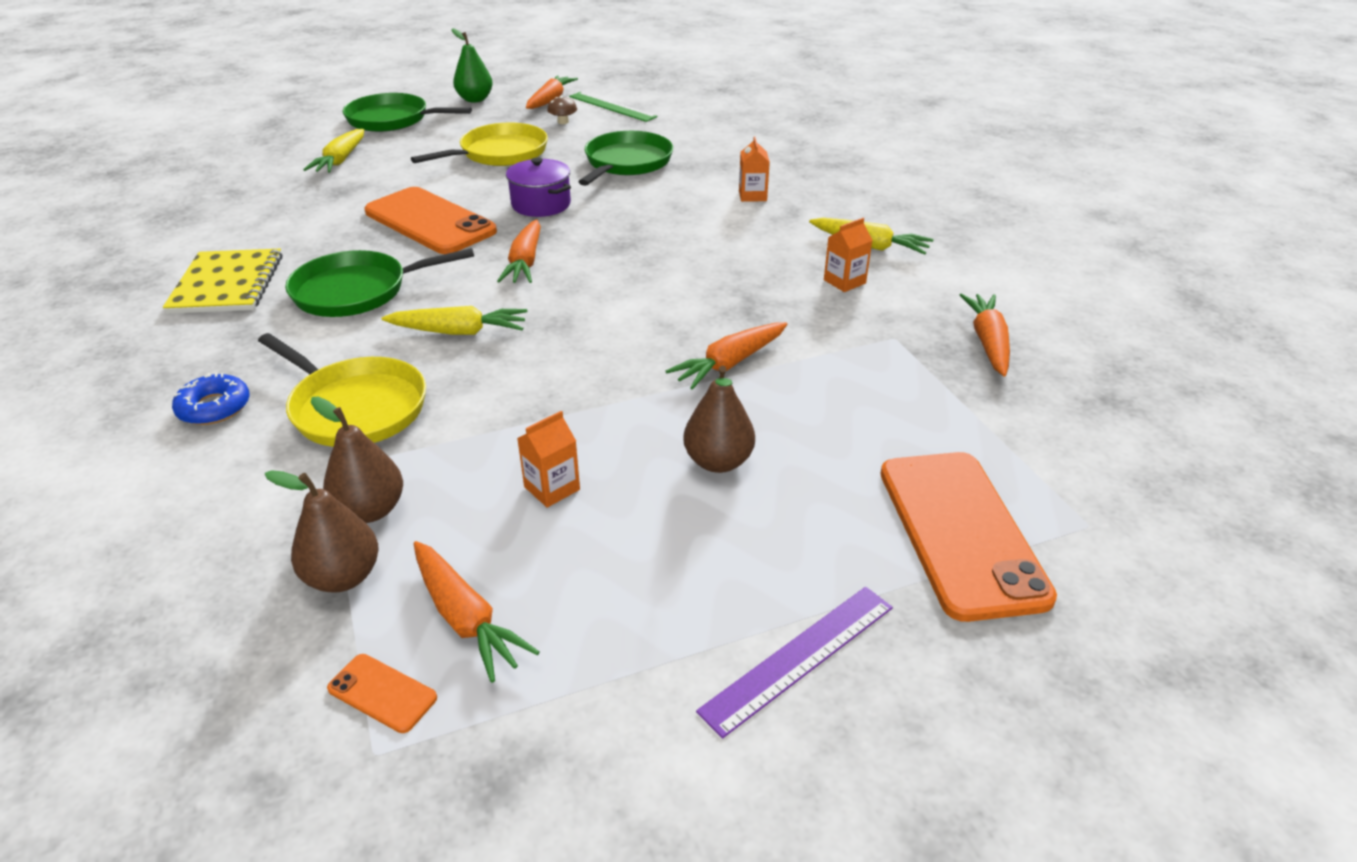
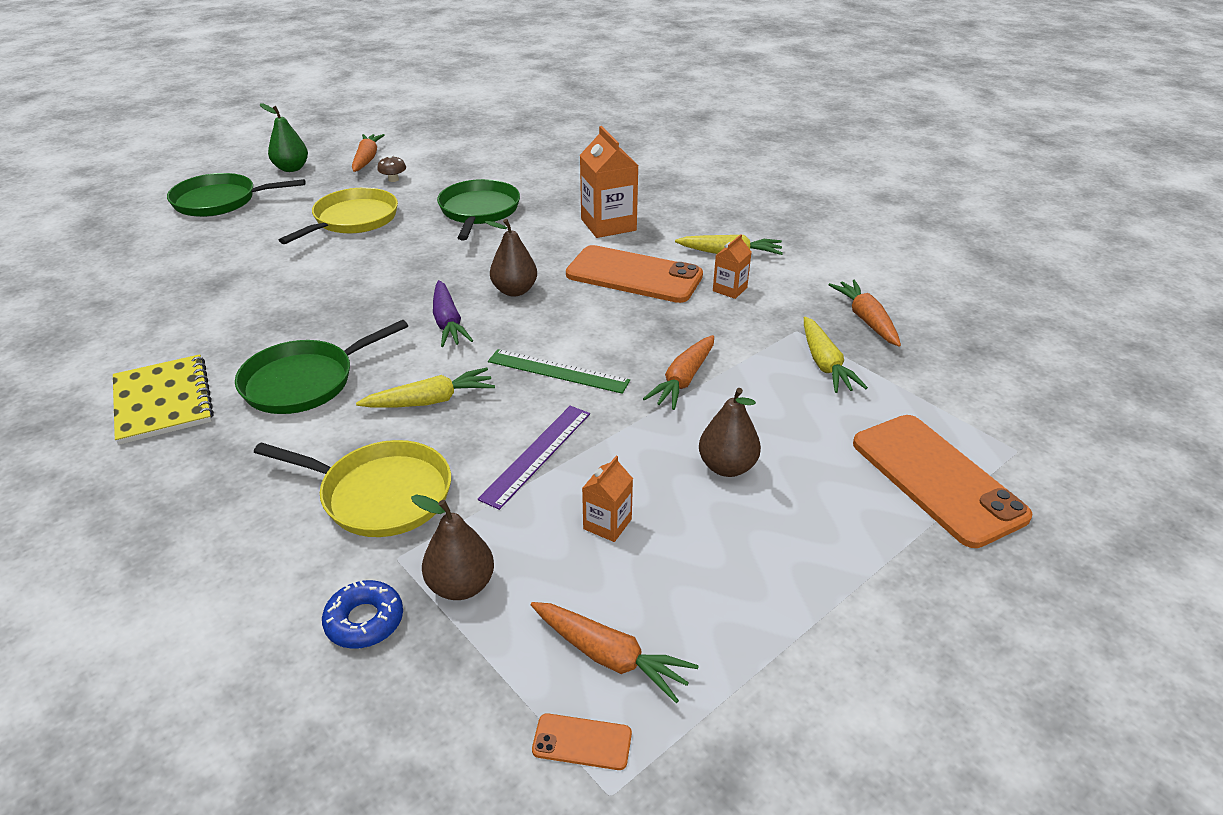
camera: 20 degrees left, 0 degrees up
(214, 407) = (239, 527): blue donut -> blue donut (364, 621)
(341, 160) = (194, 251): yellow carrot -> yellow carrot (824, 363)
(343, 577) = (478, 652): brown pear -> brown pear (514, 291)
(430, 222) = (330, 299): orange phone -> orange phone (634, 275)
(525, 262) = (448, 322): orange carrot -> purple carrot
(541, 204) = (426, 264): purple pot -> none
(612, 106) = (430, 158): green ruler -> green ruler (558, 371)
(752, 196) = (608, 225): orange carton -> orange carton, size x1.88
(799, 657) = (885, 610): purple ruler -> purple ruler (537, 454)

